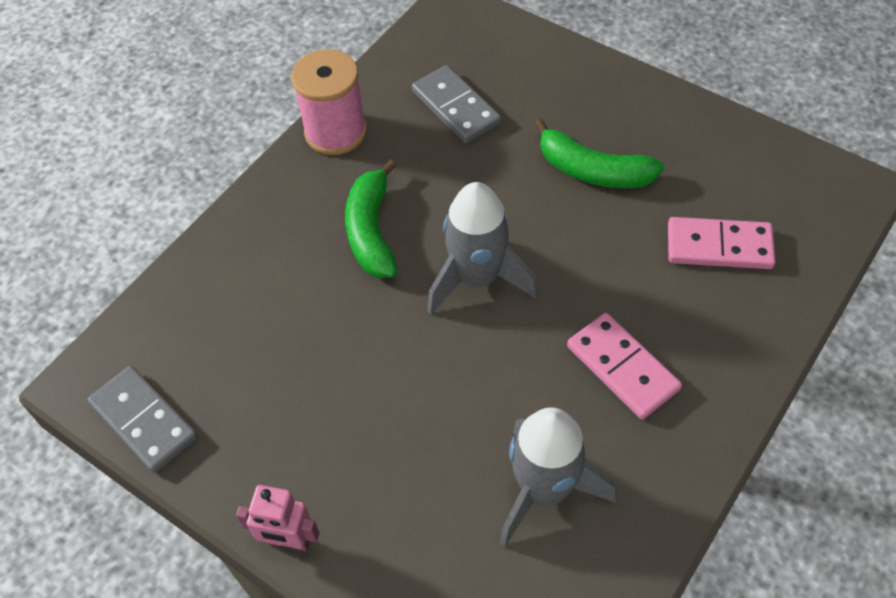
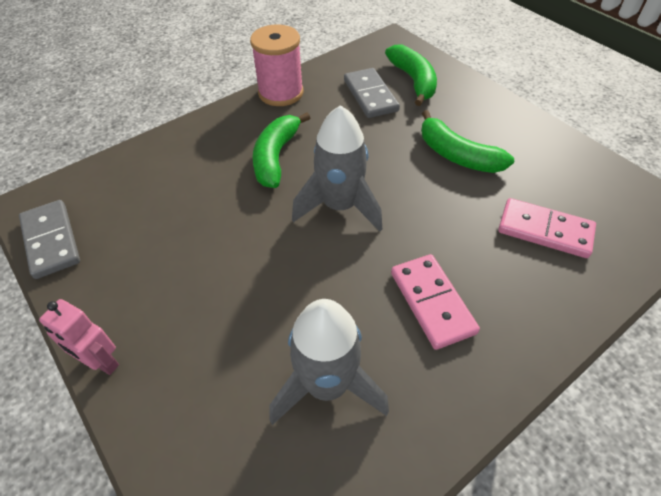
camera: 15 degrees right, 5 degrees down
(503, 70) = (413, 81): none -> green banana

